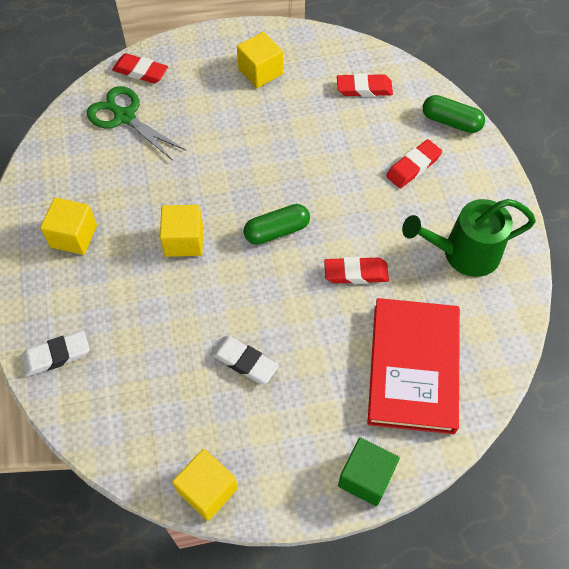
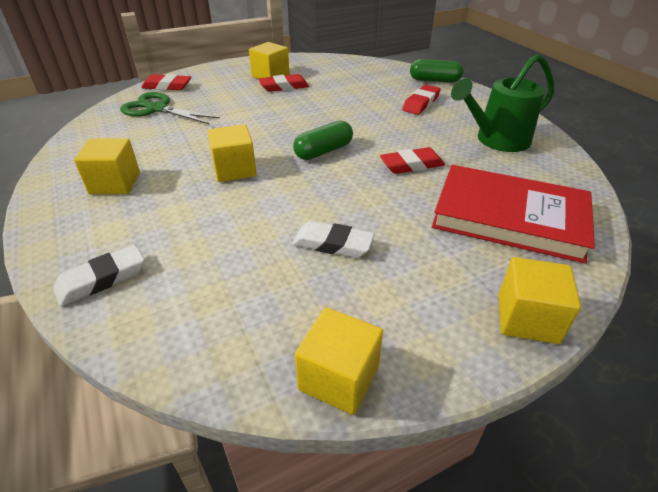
camera: 15 degrees left, 20 degrees down
(364, 88) = (357, 74): red eraser -> red eraser (284, 87)
(366, 477) = (527, 318): green cube -> yellow cube
(413, 367) = (509, 217): red book -> red book turned 60 degrees counterclockwise

